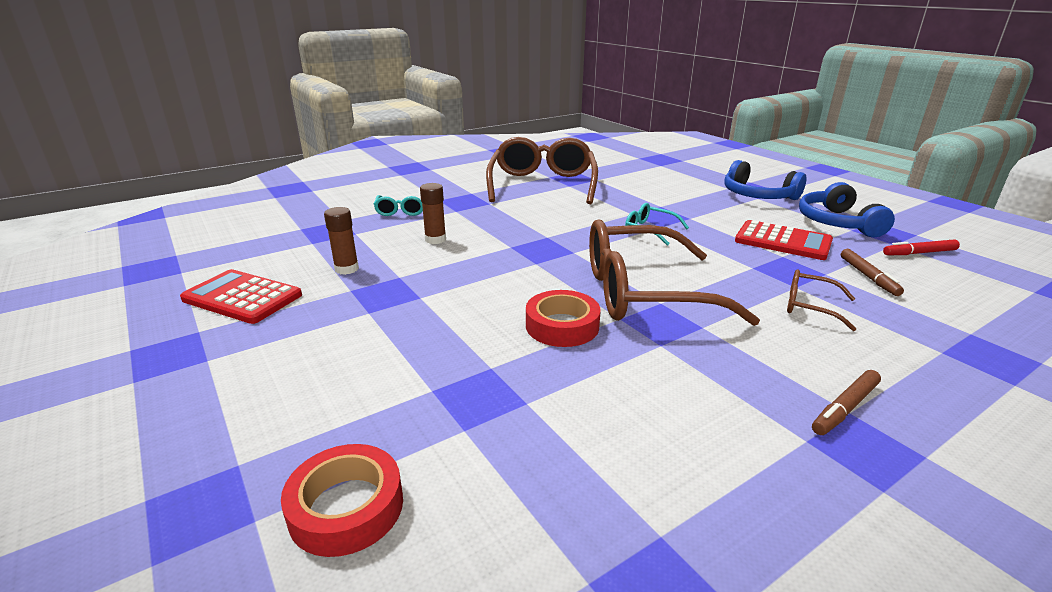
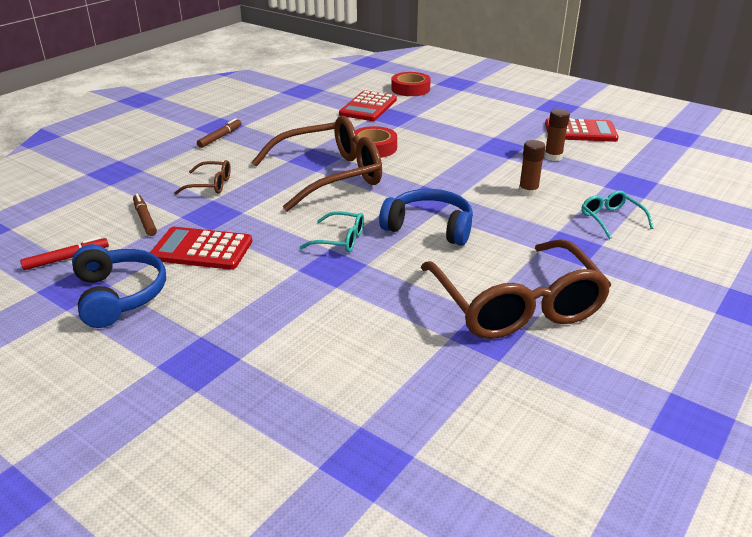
camera: 160 degrees right, 5 degrees up
(508, 444) = (368, 107): none -> red calculator
(757, 195) = (198, 343): blue headphones -> blue headphones (429, 227)

